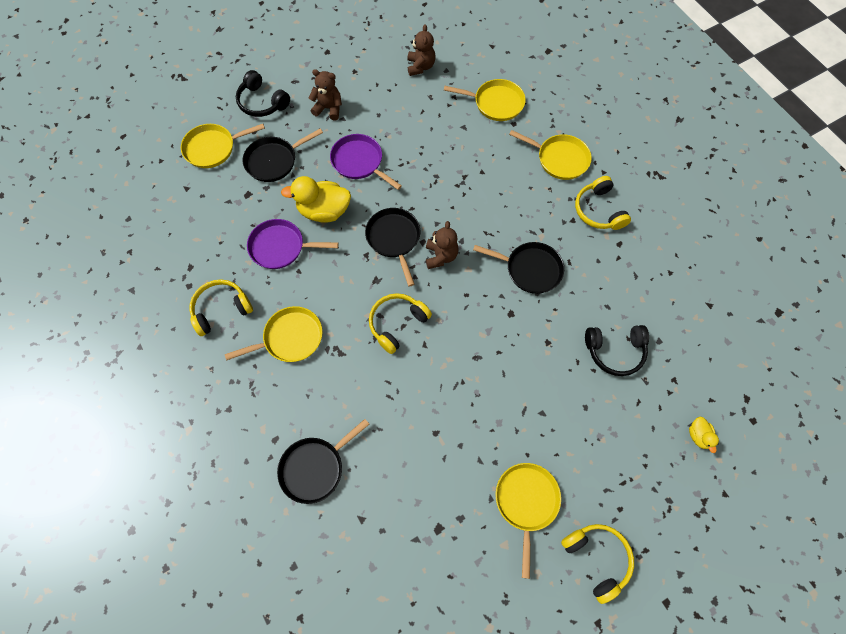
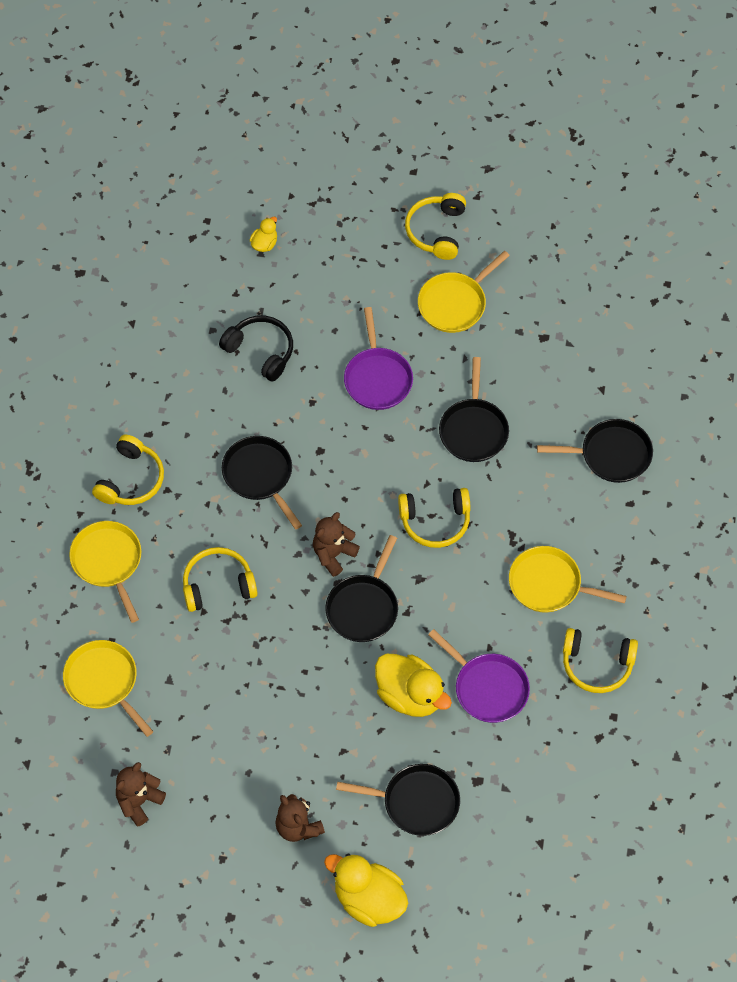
camera: 140 degrees left, 5 degrees down
(213, 148) = (473, 876): yellow pan -> none
(262, 102) = (368, 899): black headphones -> yellow duck
(359, 162) = (323, 726): purple pan -> purple pan (377, 378)
(426, 408) = (473, 430): none -> black pan
(488, 190) = (218, 585): none -> yellow headphones

